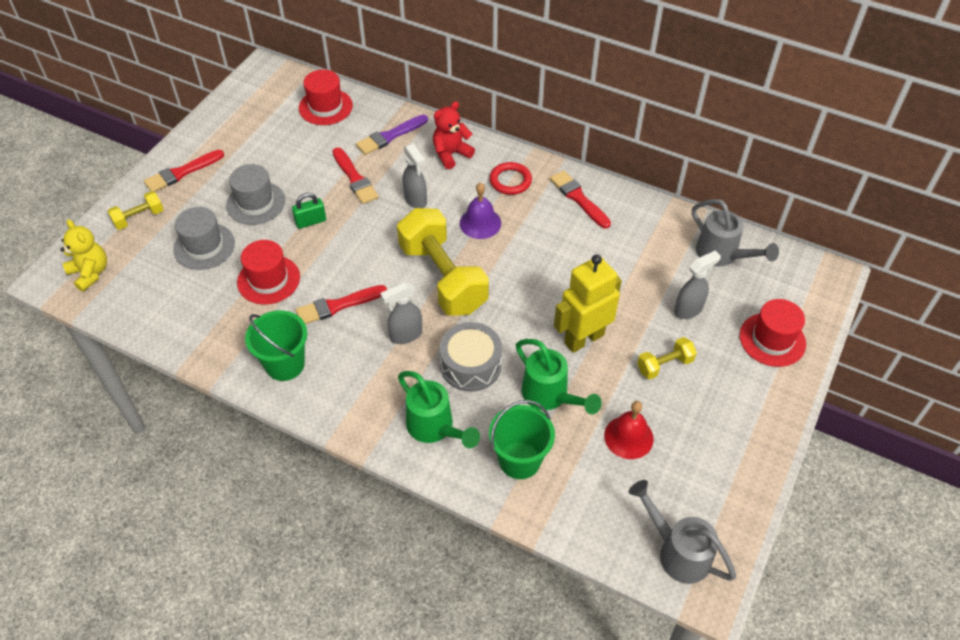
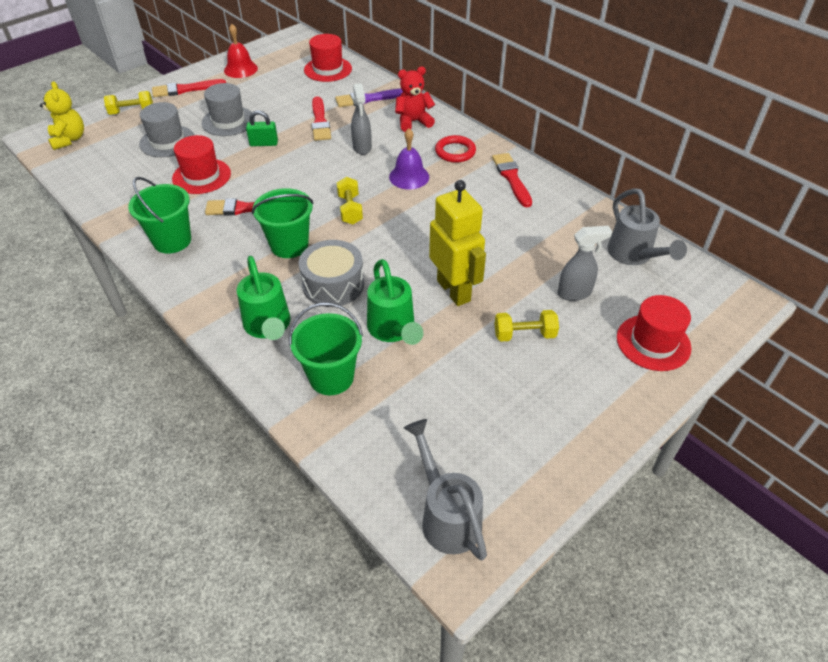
camera: 20 degrees right, 5 degrees down
(405, 335) = (289, 245): grey spray bottle -> green bucket
(442, 278) = (350, 210): yellow dumbbell -> yellow dumbbell, size x0.46
(583, 338) = (454, 290): yellow robot -> yellow robot turned 75 degrees clockwise
(628, 437) = (452, 388): red bell -> red bell (240, 69)

